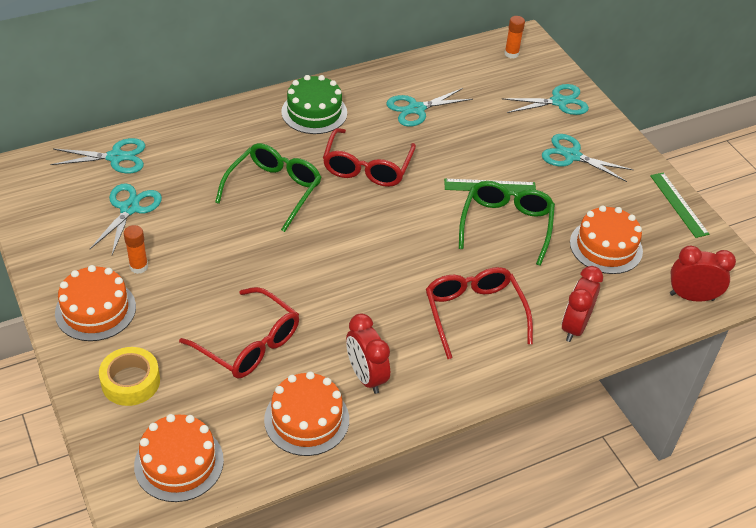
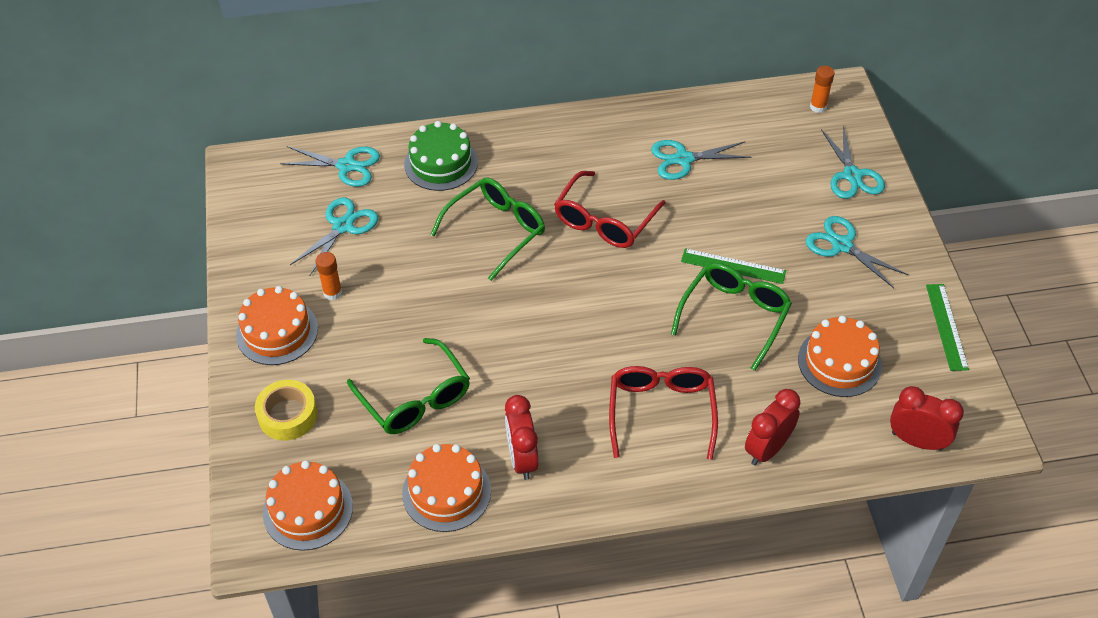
camera: 20 degrees right, 5 degrees up
(248, 343) = (414, 398): red glasses -> green glasses
(314, 112) = (569, 146): green cake -> green cake (441, 163)
(559, 102) = (852, 176): turquoise scissors -> turquoise scissors turned 75 degrees clockwise

